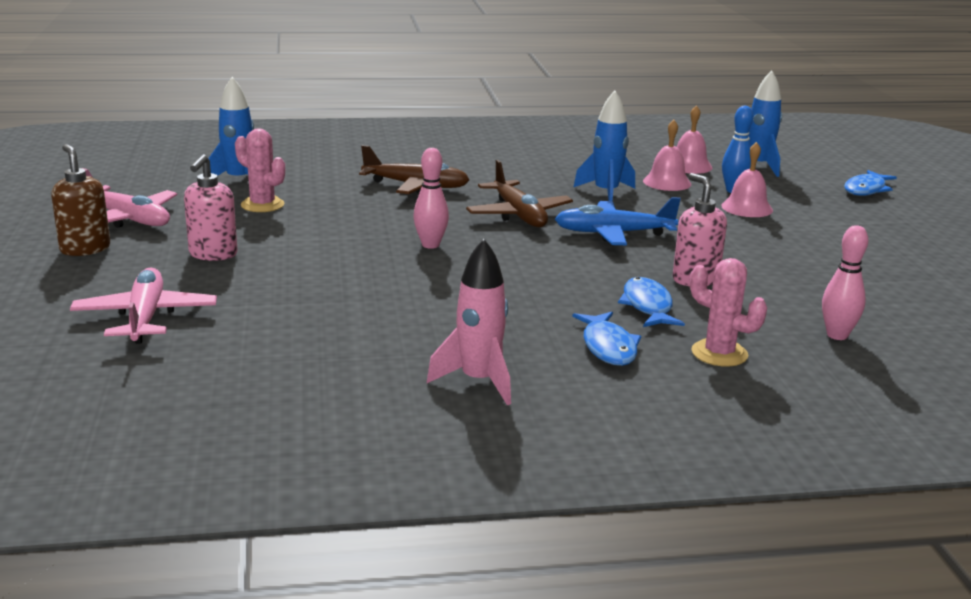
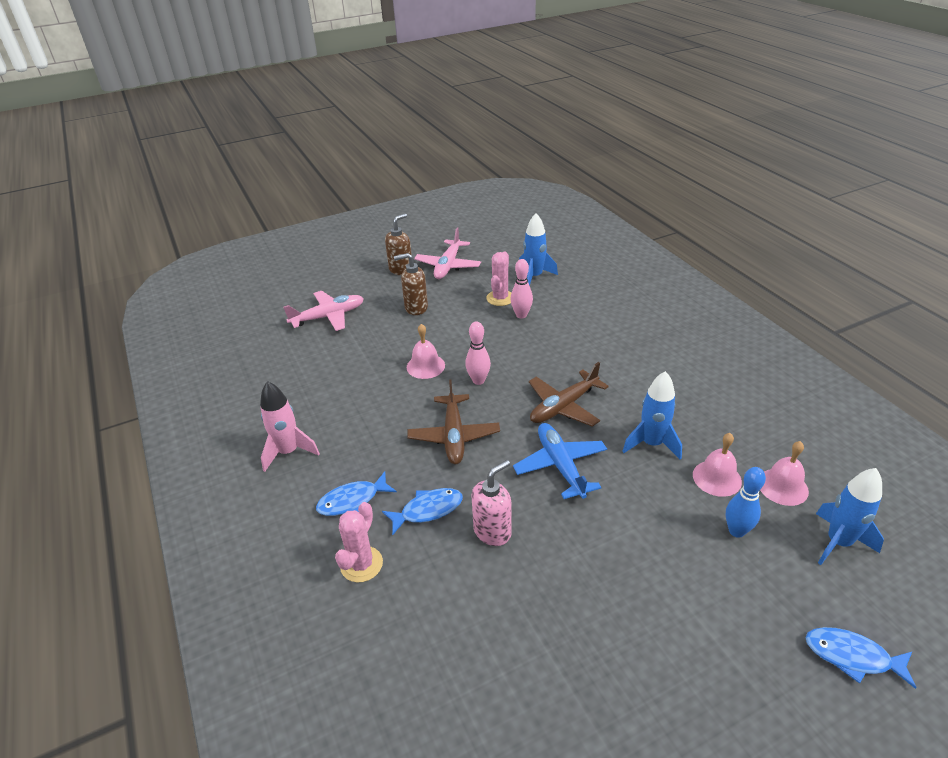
camera: 75 degrees right, 15 degrees up
(213, 254) = (416, 308): pink soap dispenser -> brown soap dispenser
(416, 186) = (584, 344): brown plane -> brown plane (454, 436)
(747, 208) = (694, 547): pink bell -> pink bell (425, 366)
(837, 335) = (422, 642): pink bowling pin -> pink bowling pin (521, 315)

